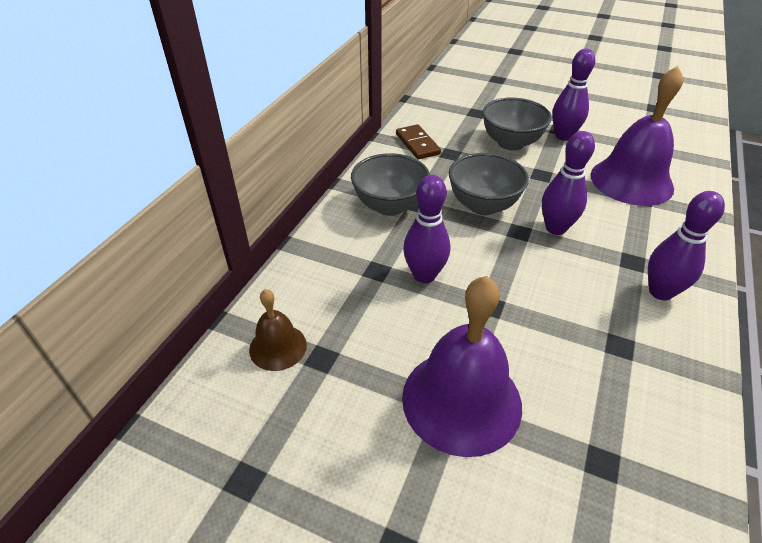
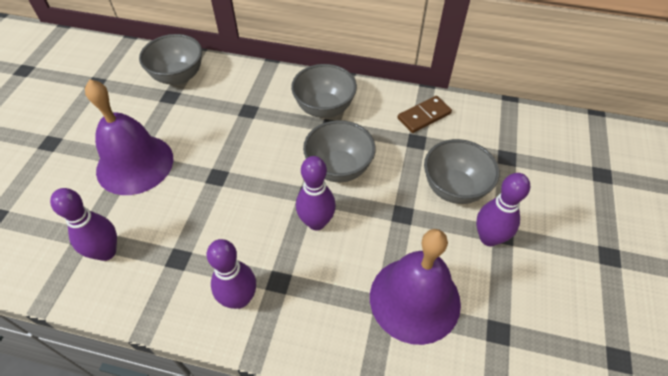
camera: 80 degrees right, 10 degrees up
(278, 347) = (178, 76): brown bell -> grey bowl
(424, 275) = (245, 136): purple bowling pin -> purple bowling pin (106, 252)

